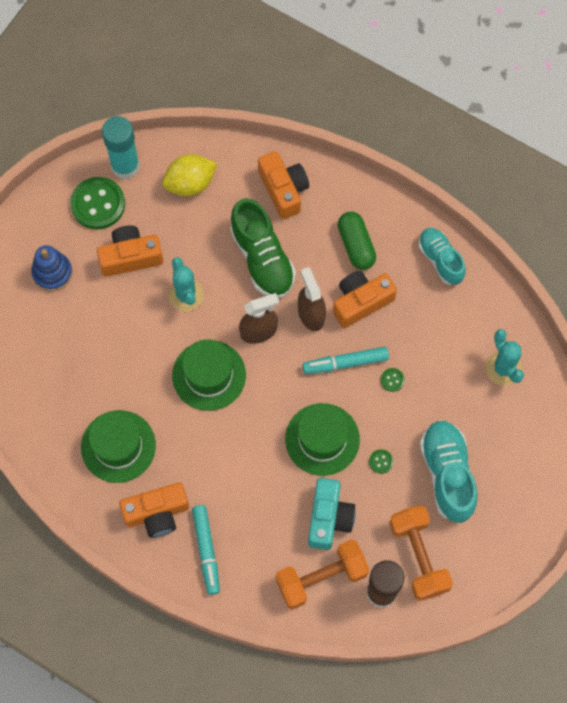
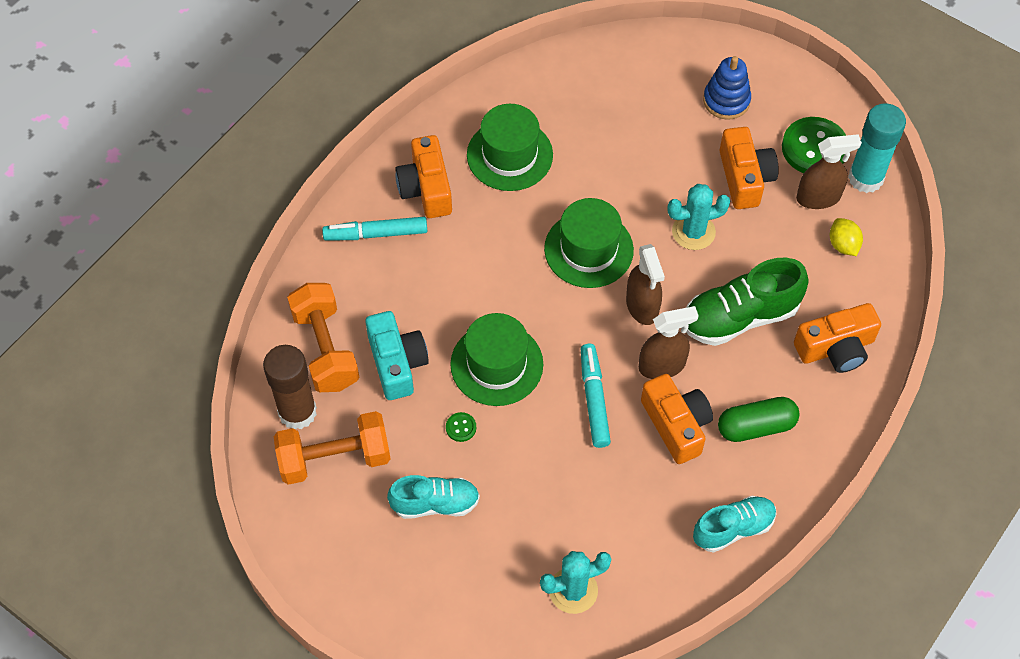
camera: 95 degrees right, 10 degrees down
(146, 201) = (818, 197): none -> brown spray bottle
(190, 183) = (843, 245): yellow lemon -> yellow lemon, size x0.62
(329, 518) = (397, 363): turquoise camera -> turquoise camera turned 120 degrees counterclockwise
(392, 380) = (567, 451): green button -> none
(447, 474) = (435, 503): turquoise shoe -> turquoise shoe, size x0.66

